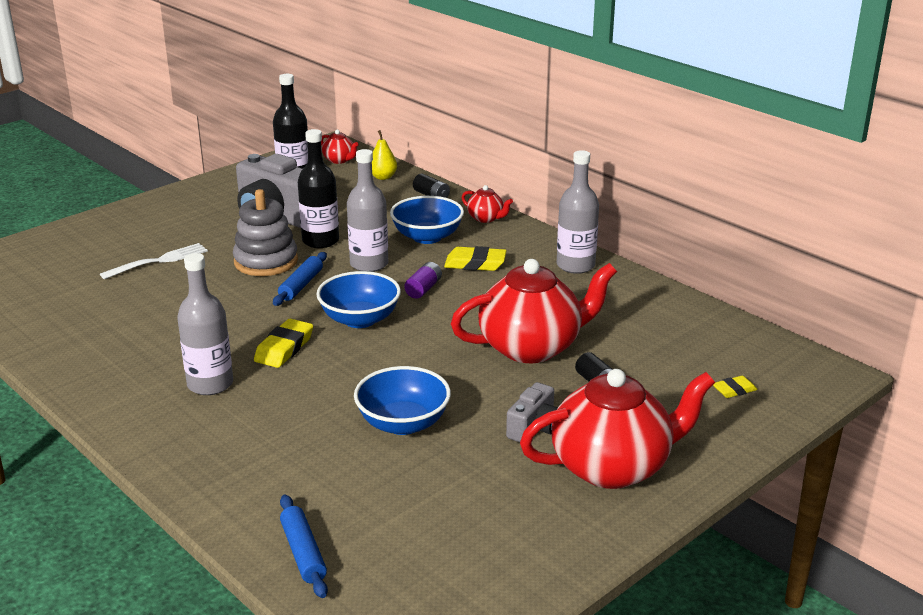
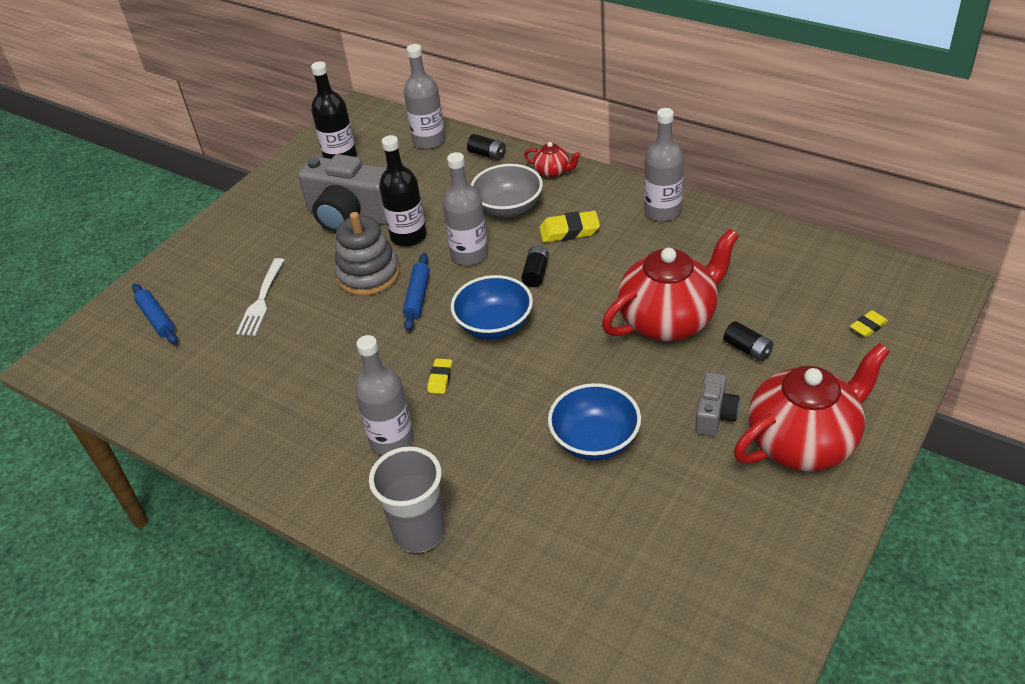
camera: 10 degrees left, 15 degrees up
(158, 261) = (261, 300): white fork -> white fork turned 150 degrees clockwise
(192, 457) = (419, 532): none -> grey cup
(284, 348) = (440, 378): yellow eraser -> yellow eraser, size x0.60
(303, 553) = (578, 615): blue rolling pin -> blue rolling pin (157, 319)
(339, 160) = (376, 128): red teapot -> none
(383, 177) = (429, 141): yellow pear -> grey bottle
(423, 289) = (536, 273): purple battery -> black battery
(427, 237) = (508, 208): blue bowl -> grey bowl

